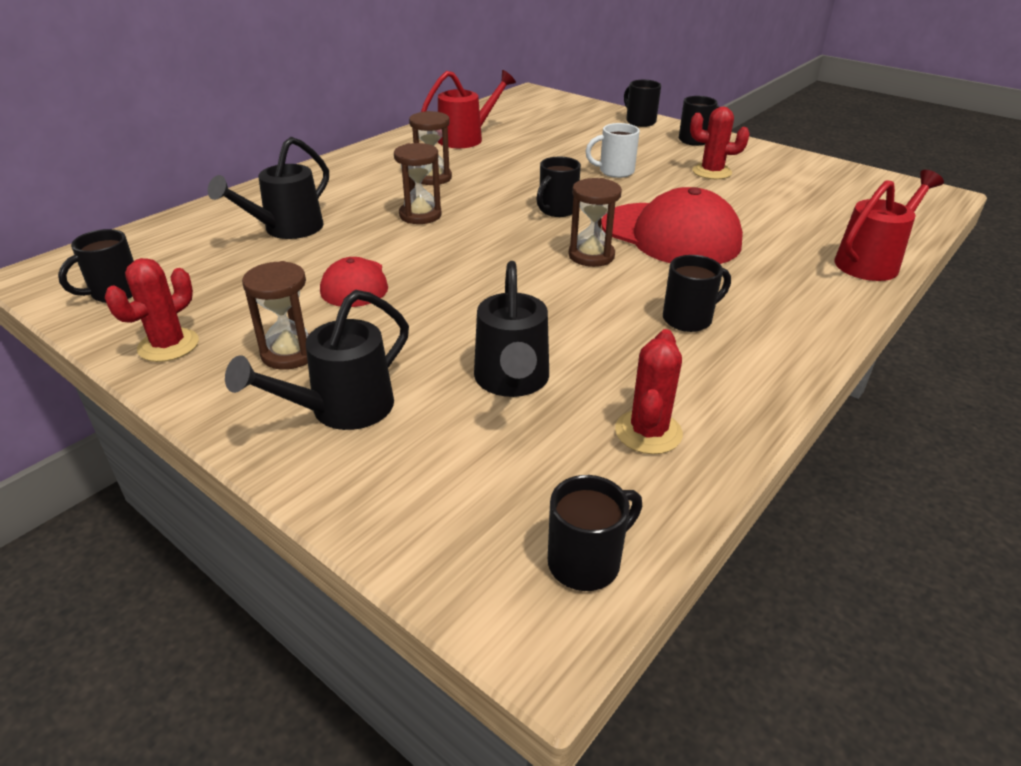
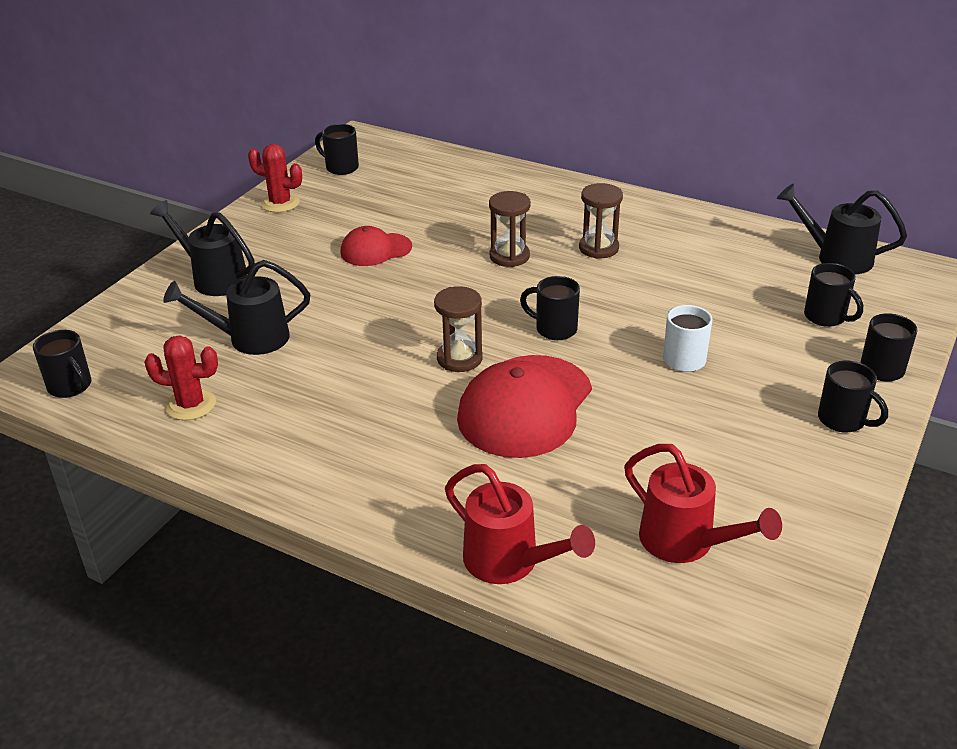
camera: 80 degrees right, 0 degrees up
(286, 229) = (456, 202): black watering can -> black watering can (836, 258)
(290, 353) = (276, 246): brown hourglass -> none
(466, 138) = (721, 250): red watering can -> red watering can (686, 542)
(689, 319) = (352, 422): black mug -> black mug (826, 317)
(711, 172) = (728, 436): red cactus -> none

